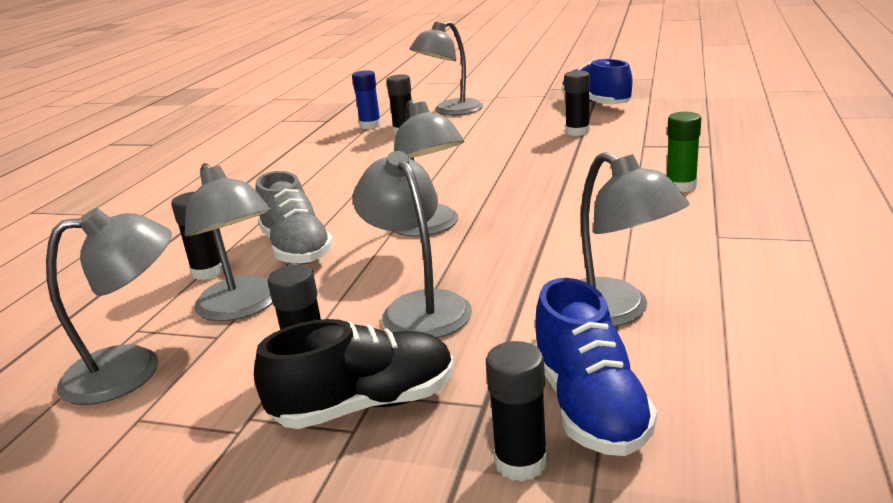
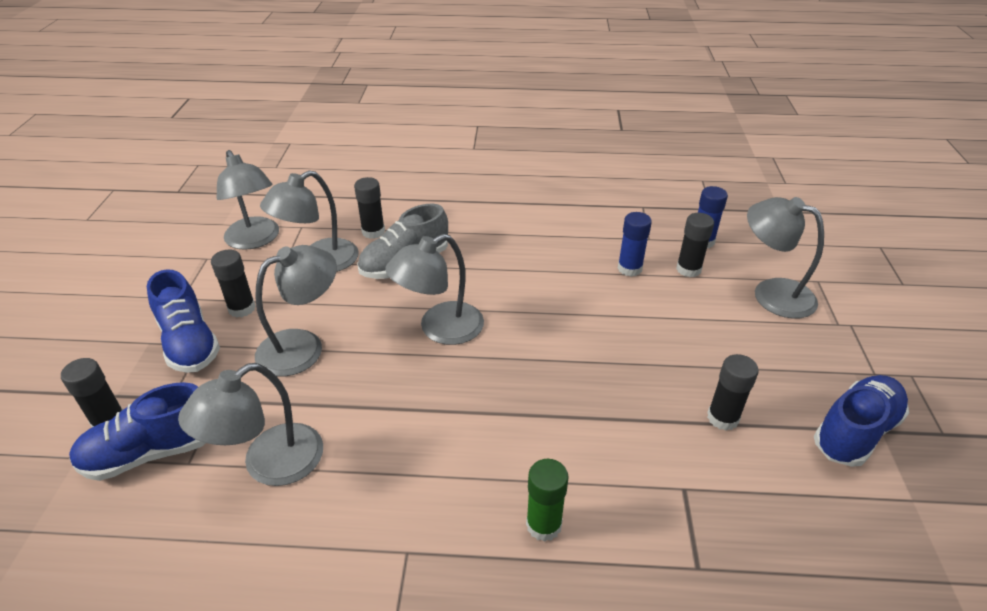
camera: 75 degrees right, 15 degrees up
(365, 405) = (189, 343): black shoe -> blue shoe
(388, 150) = (629, 268): none -> blue glue stick

